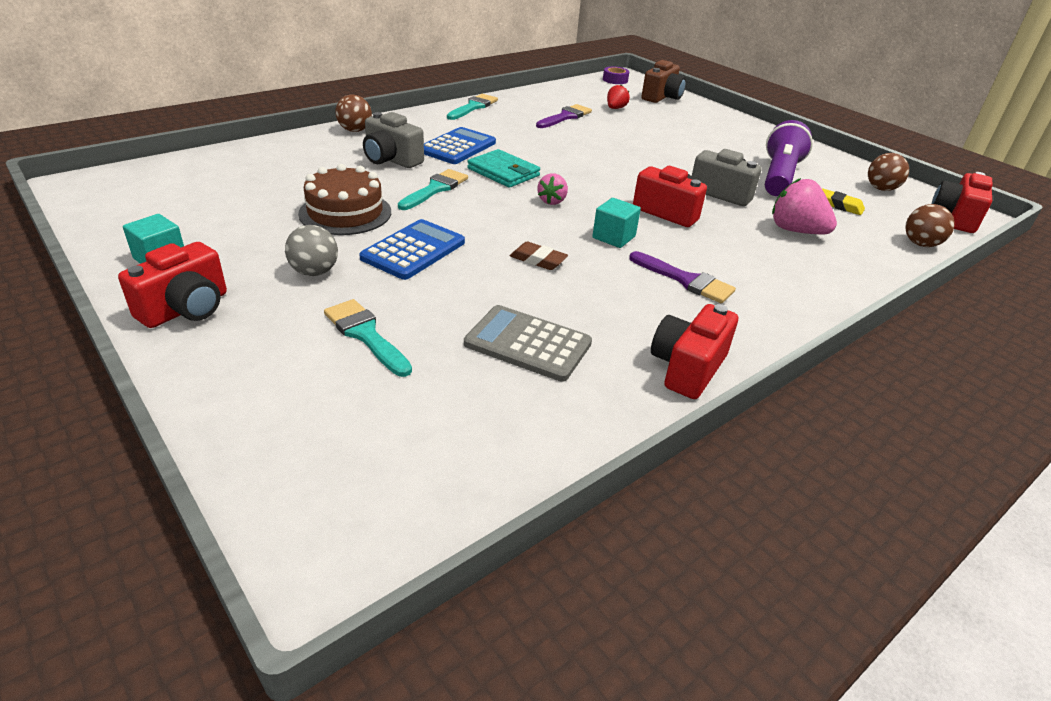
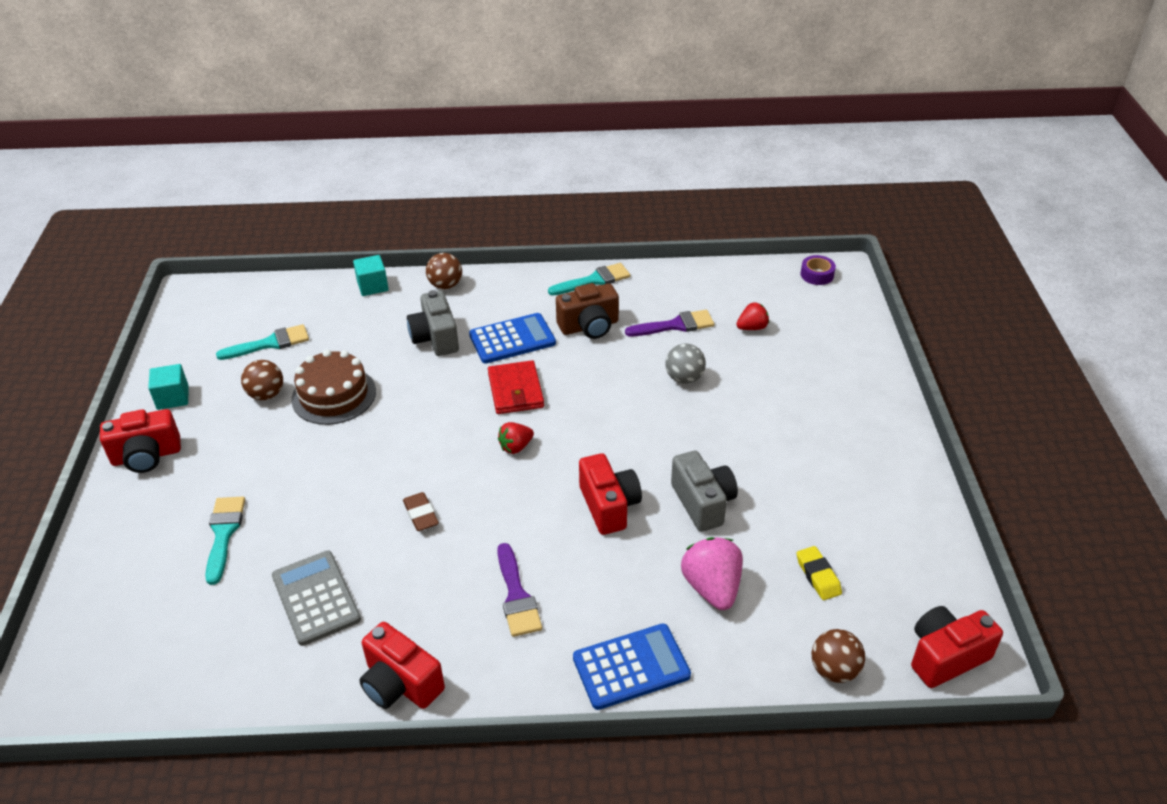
camera: 40 degrees right, 5 degrees up
(314, 272) = (251, 454): grey ball -> grey ball (684, 378)
(413, 250) = (339, 461): blue calculator -> blue calculator (631, 667)
(435, 189) = (432, 392): turquoise brush -> turquoise brush (270, 343)
(503, 172) = (515, 390): turquoise wallet -> red wallet
(552, 201) = (516, 447): pink strawberry -> red strawberry
(613, 237) = (517, 516): turquoise cube -> turquoise cube (372, 286)
(662, 97) = (838, 324): brown camera -> brown camera (589, 326)
(687, 368) = (400, 684): red camera -> red camera turned 120 degrees counterclockwise
(779, 176) = (807, 505): purple flashlight -> none
(881, 189) = (915, 574): brown ball -> brown ball (266, 395)

